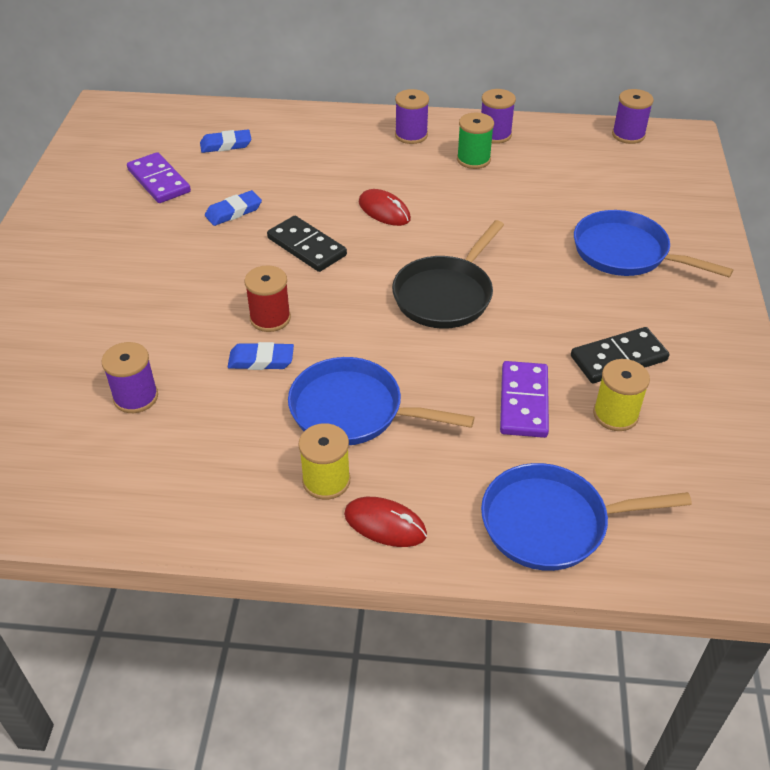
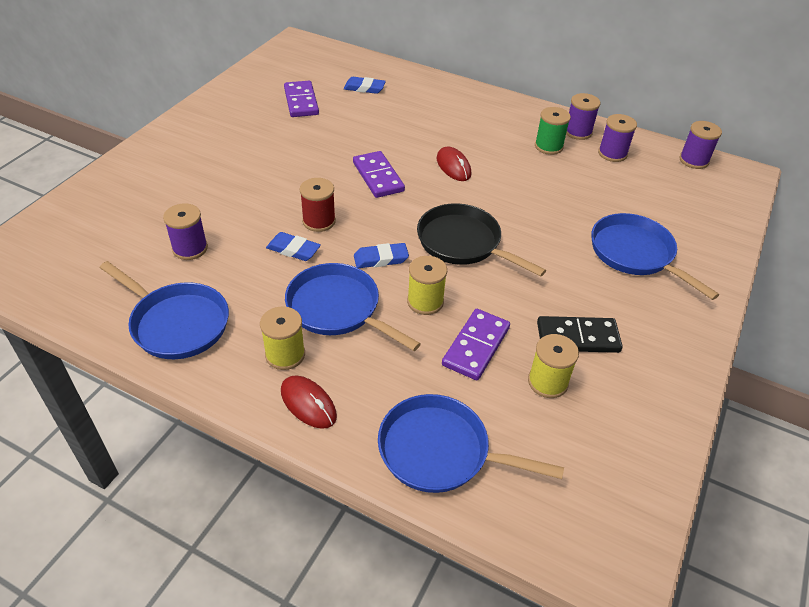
camera: 20 degrees right, 0 degrees up
(176, 489) = (176, 323): none -> blue pan
(233, 212) = (340, 137): blue eraser -> blue eraser (381, 259)
(307, 247) = (378, 177): black domino -> purple domino
(411, 135) = (509, 115): purple spool -> purple spool (612, 153)
(443, 372) = (425, 302): none -> yellow spool
(446, 295) = (463, 243): black pan -> black pan turned 75 degrees clockwise

